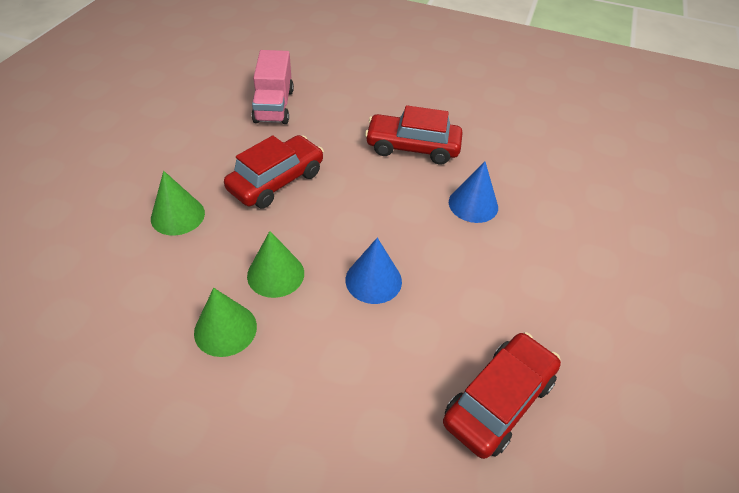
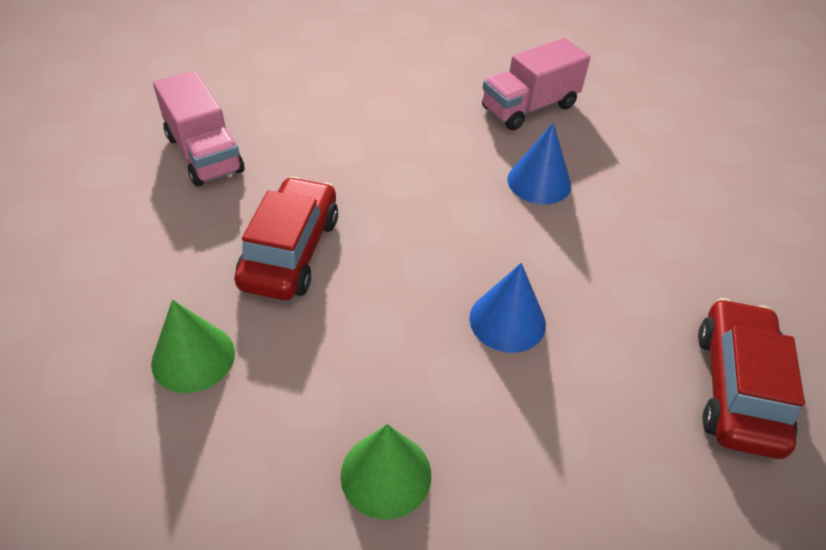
camera: 30 degrees left, 0 degrees up
(275, 274) = (389, 371): green cone -> none
(412, 147) = (420, 142): red car -> none
(510, 153) = (529, 107): none -> pink truck

